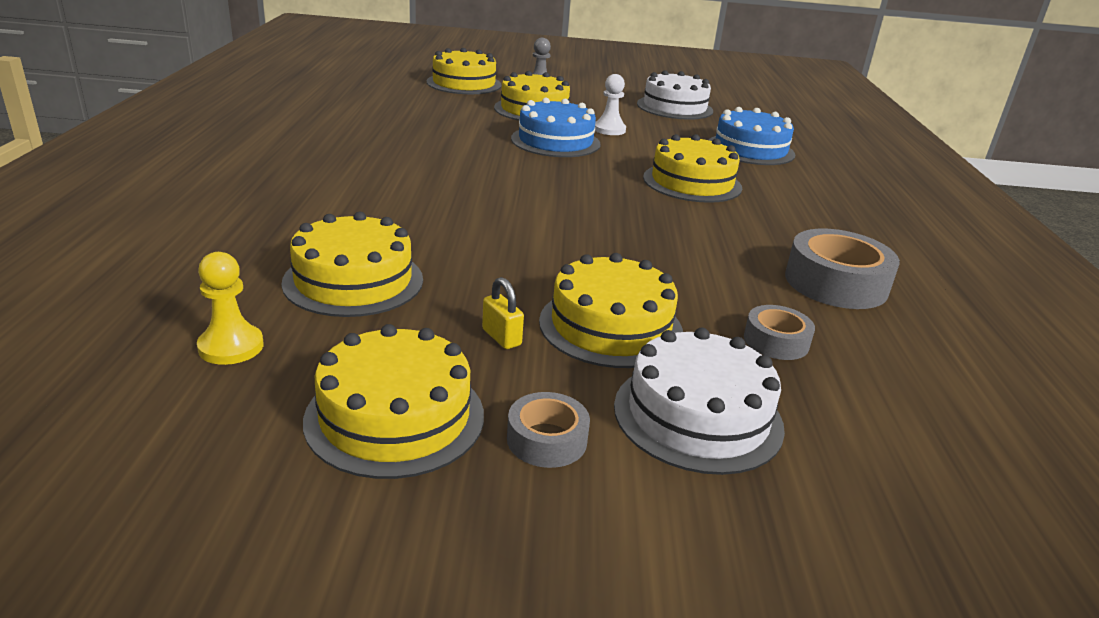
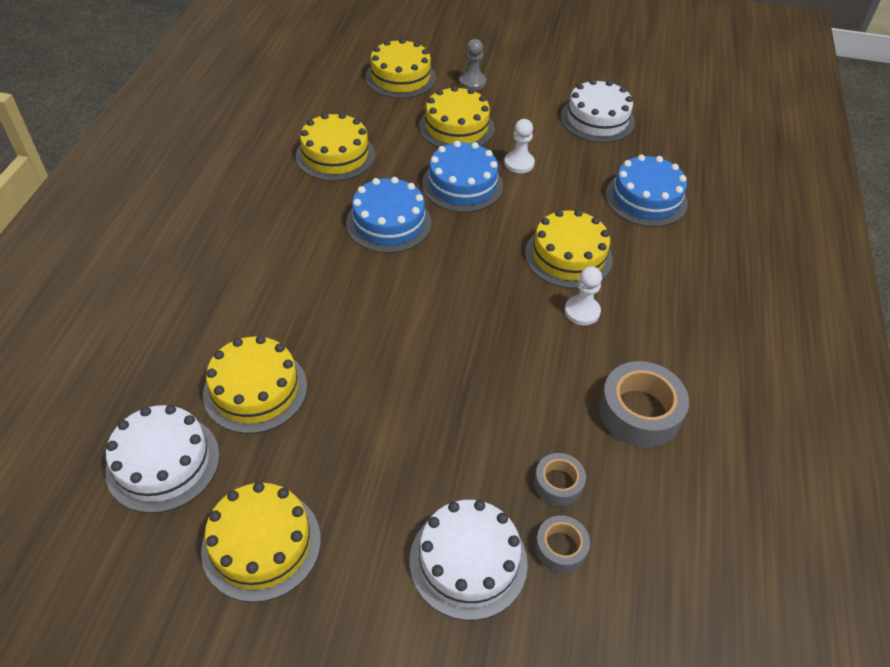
camera: 10 degrees right, 20 degrees up
(231, 347) = (163, 462): yellow pawn -> white cake
(483, 163) = (388, 223): none -> blue cake
(501, 337) = (350, 464): yellow padlock -> none
(547, 440) = (356, 576): grey tape -> grey tape (560, 547)
(610, 326) = (435, 457): yellow cake -> yellow cake (335, 155)
(728, 217) = (582, 311): none -> white pawn

